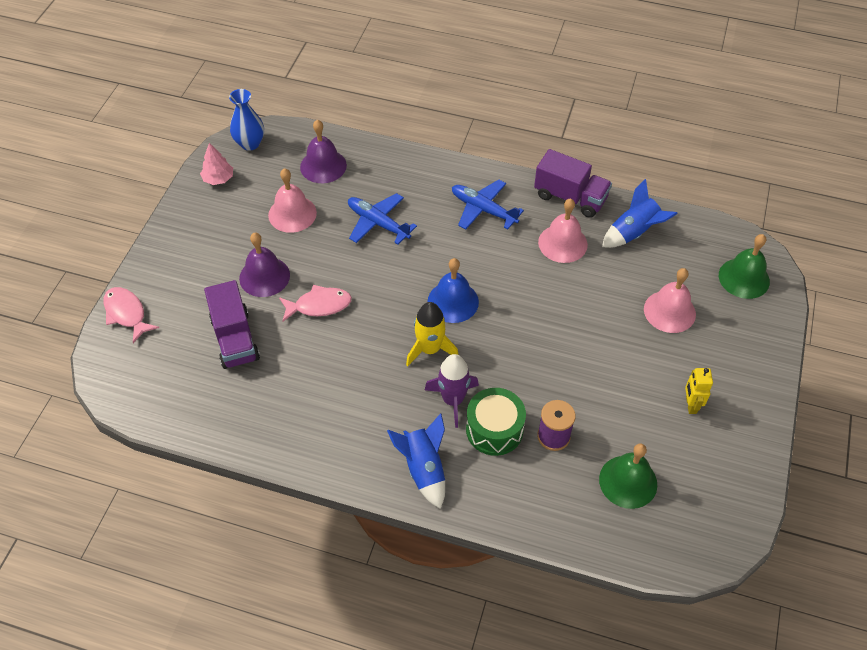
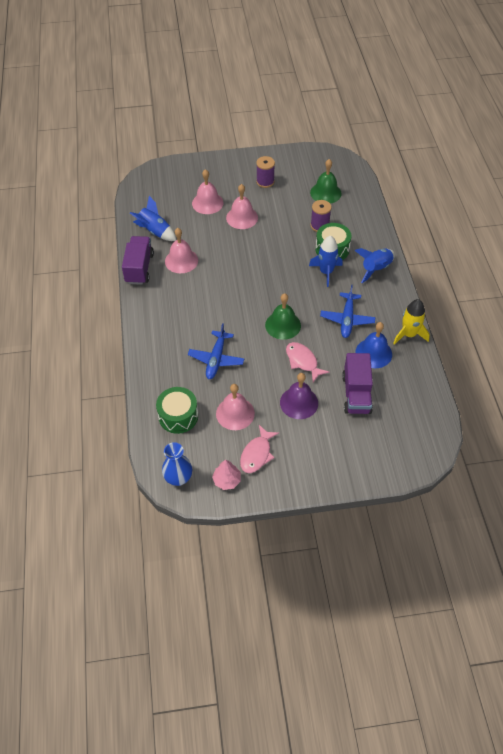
camera: 115 degrees left, 0 degrees up
(127, 313) = (379, 469): pink fish -> pink fish (257, 454)
(235, 339) = (356, 394): purple truck -> purple truck turned 135 degrees clockwise
(323, 166) = (178, 416): purple bell -> green drum
(430, 349) = (299, 294): yellow rocket -> yellow rocket (409, 334)
(453, 301) = (258, 296): blue bell -> blue bell (373, 353)
(453, 400) = (326, 272): purple rocket -> blue rocket
(483, 209) = (173, 308): blue plane -> blue plane (347, 319)
(618, 342) = (242, 217): none -> pink bell
(690, 405) = (265, 182): yellow robot -> purple spool
(744, 278) = (165, 180): green bell -> green bell (283, 325)

